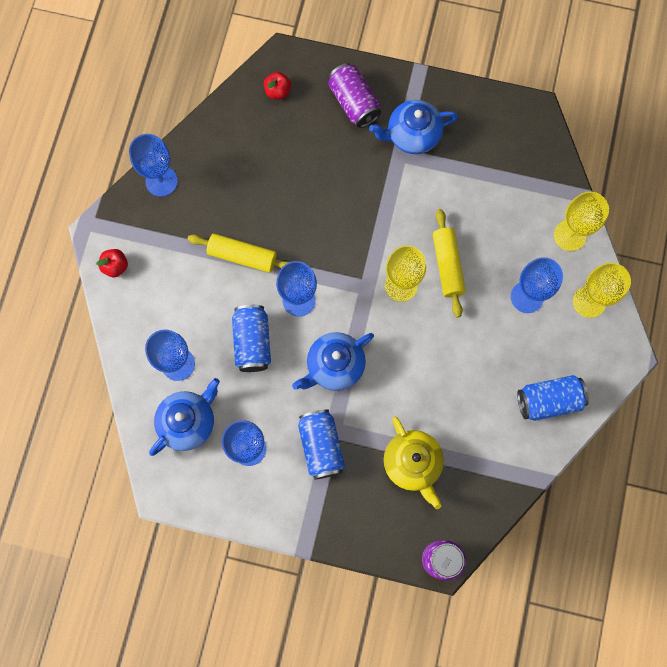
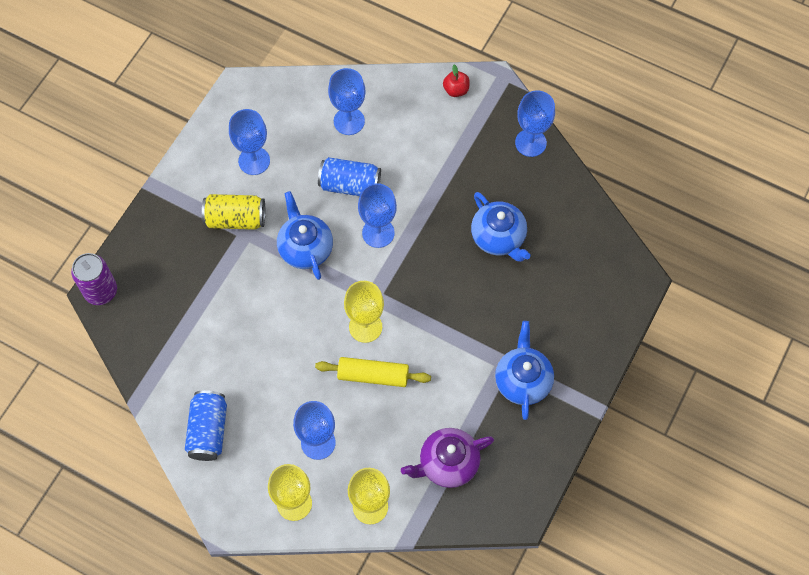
camera: 105 degrees right, 10 degrees down
(188, 422) = (294, 119): blue teapot -> blue teapot (498, 238)
(242, 256) = (436, 195): yellow rolling pin -> none
(278, 91) = (602, 265): red apple -> none
(321, 446) = (235, 219): blue can -> yellow can
(354, 103) = (573, 333): purple can -> none
(412, 463) = (192, 291): yellow teapot -> none
(509, 180) = (447, 463): none -> purple teapot

